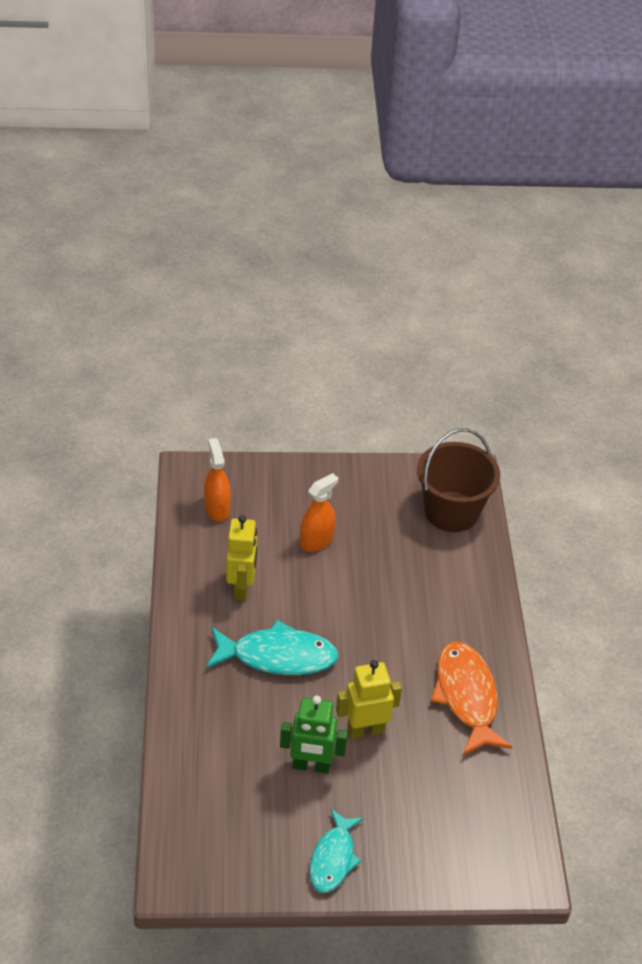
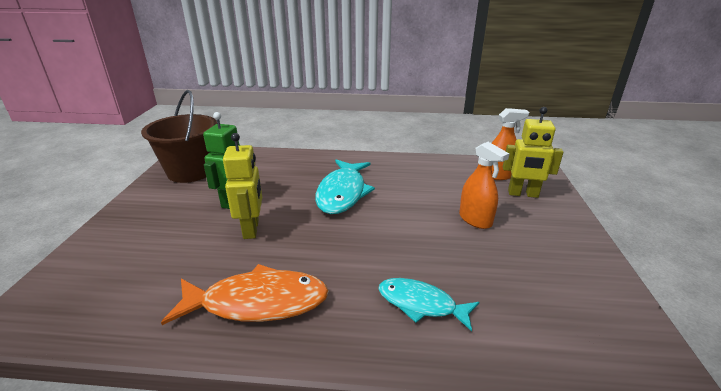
camera: 100 degrees right, 15 degrees down
(241, 587) = (414, 182): yellow robot -> yellow robot (523, 194)
(333, 858) = (148, 204): turquoise fish -> turquoise fish (421, 304)
(451, 512) = (562, 332): brown bucket -> brown bucket (191, 171)

